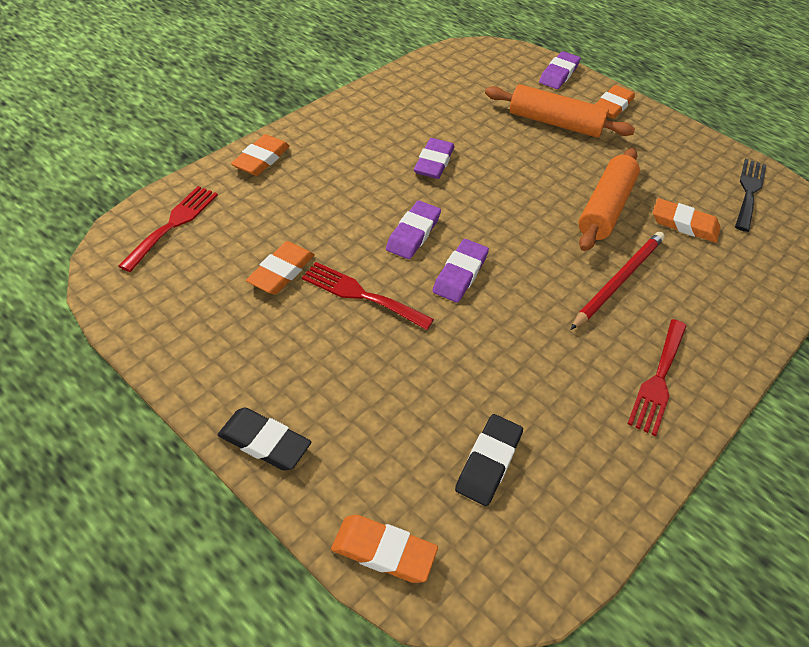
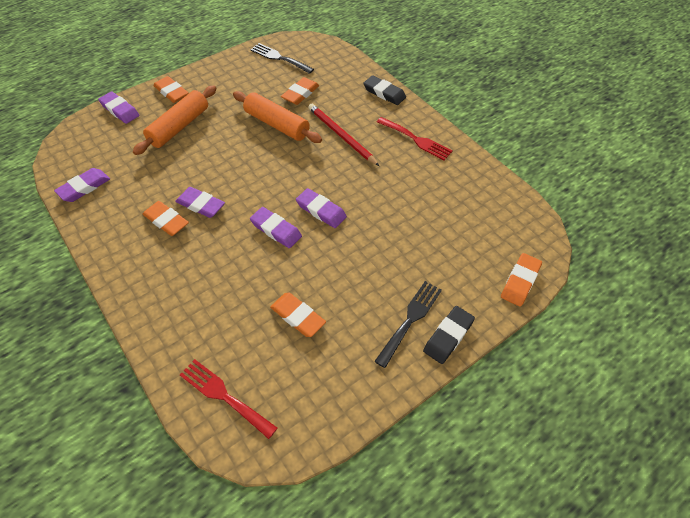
camera: 75 degrees left, 5 degrees up
(261, 159) = (156, 323): orange eraser -> orange eraser (166, 221)
(289, 392) = (410, 319): none -> black fork
(361, 295) = (330, 269): red fork -> none
(430, 75) = (84, 187): none -> purple eraser
(488, 462) = (466, 224): black eraser -> black eraser (384, 93)

